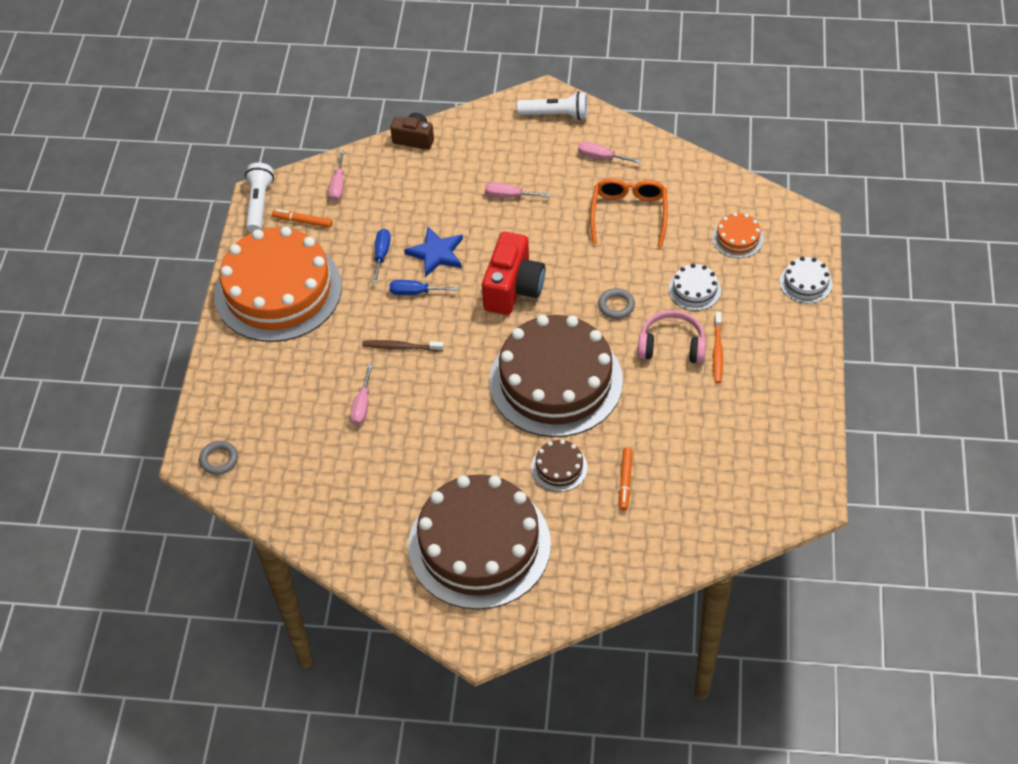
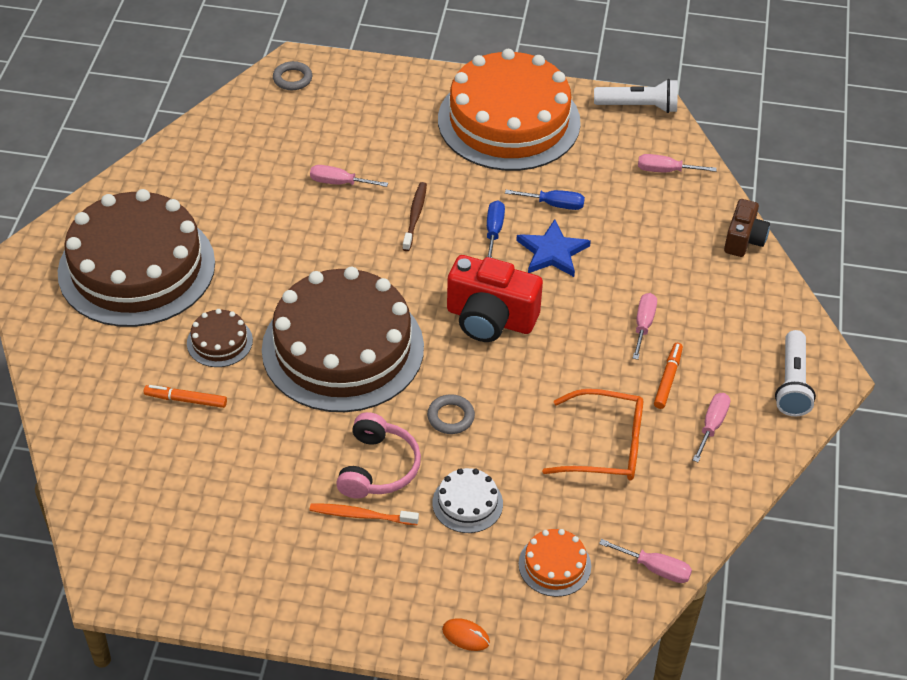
camera: 90 degrees right, 5 degrees down
(303, 221) = (610, 141): orange marker -> orange marker (668, 379)
(729, 185) = (655, 569): none -> pink screwdriver
(806, 282) = (466, 636): white cake -> orange mouse

